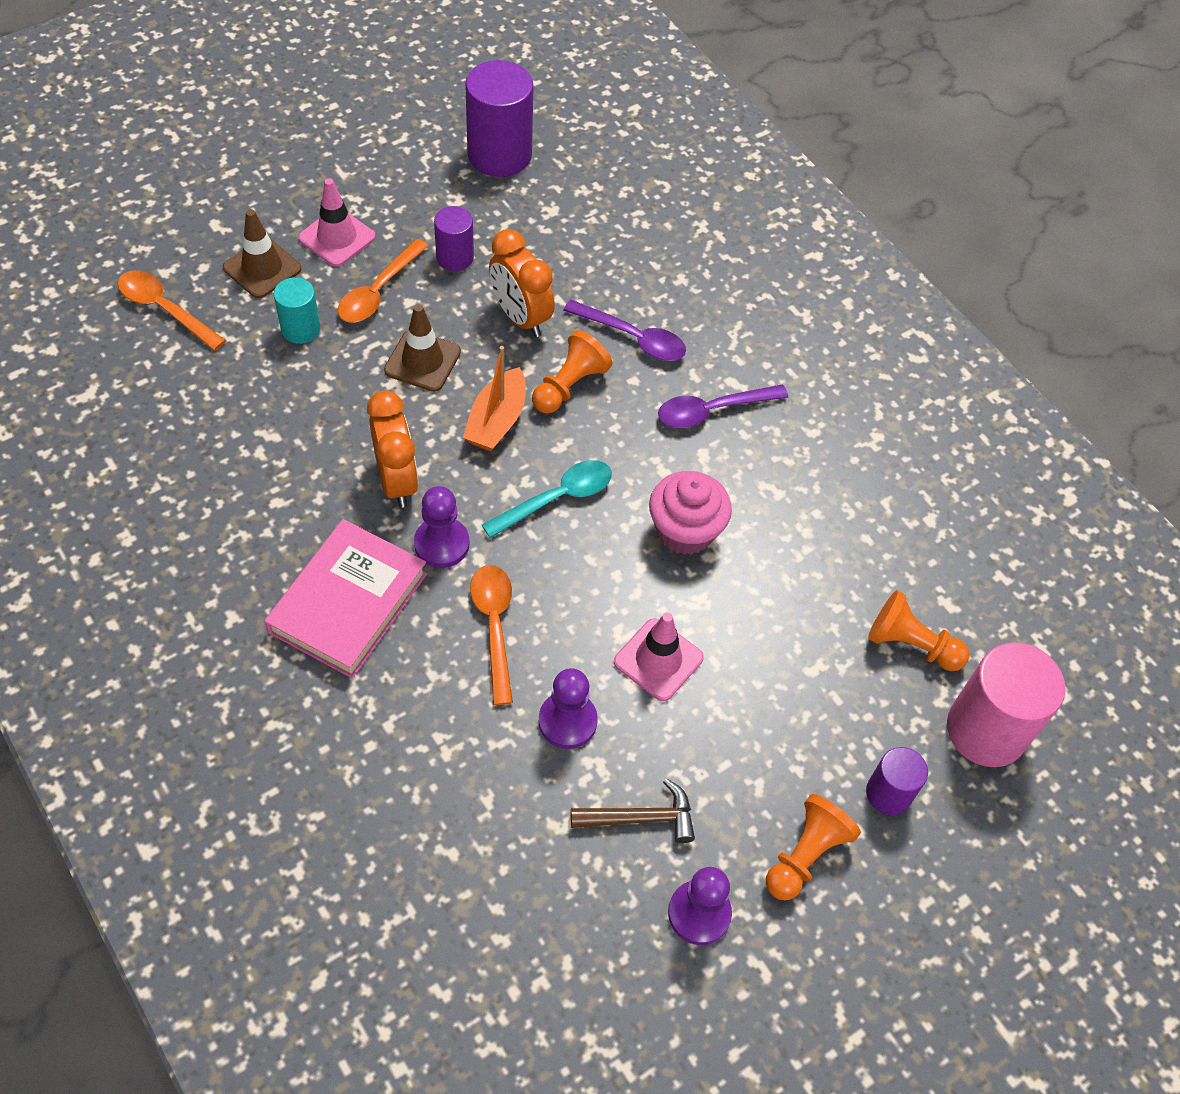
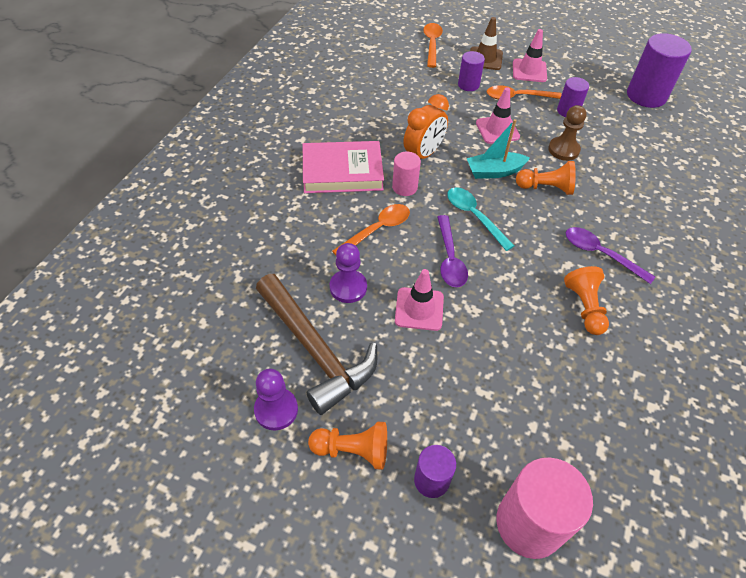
camera: 60 degrees right, 5 degrees down
(300, 329) = (468, 85): turquoise cylinder -> purple cylinder
(422, 361) = (497, 130): brown traffic cone -> pink traffic cone
(441, 544) = (404, 187): purple pawn -> pink cylinder
(497, 421) = (494, 171): orange boat -> turquoise boat
(520, 317) = (563, 150): orange clock -> brown pawn
(557, 498) = (474, 216): turquoise spoon -> turquoise spoon turned 150 degrees counterclockwise
(633, 338) = (605, 197): purple spoon -> purple spoon (449, 258)
(641, 818) = (315, 350): brown hammer -> brown hammer, size x1.97
(685, 530) = (511, 280): pink cupcake -> none
(911, 644) = (549, 440): orange pawn -> orange pawn (584, 307)

